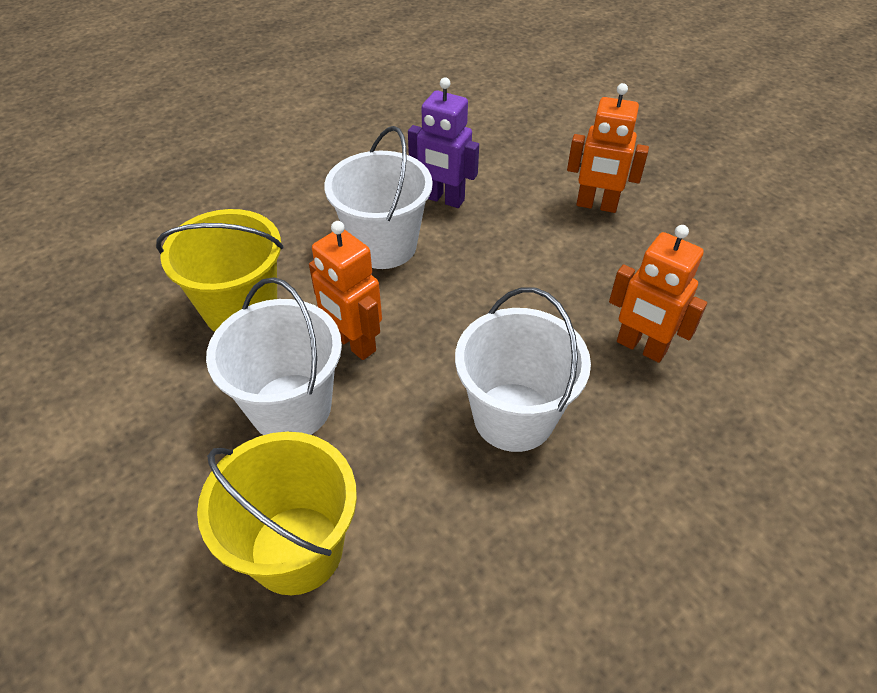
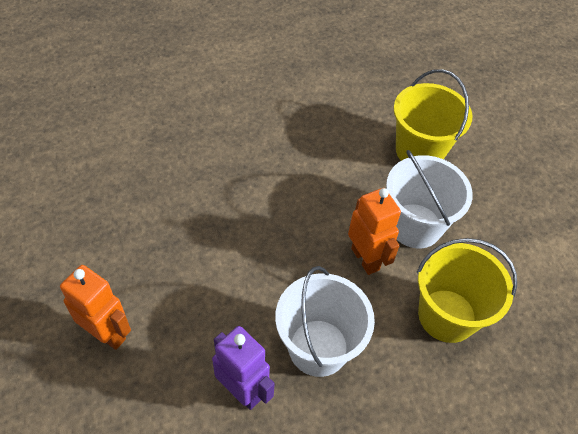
camera: 165 degrees left, 5 degrees up
(513, 416) = (279, 179): white bucket -> none
(640, 347) = (173, 196): orange robot -> none

